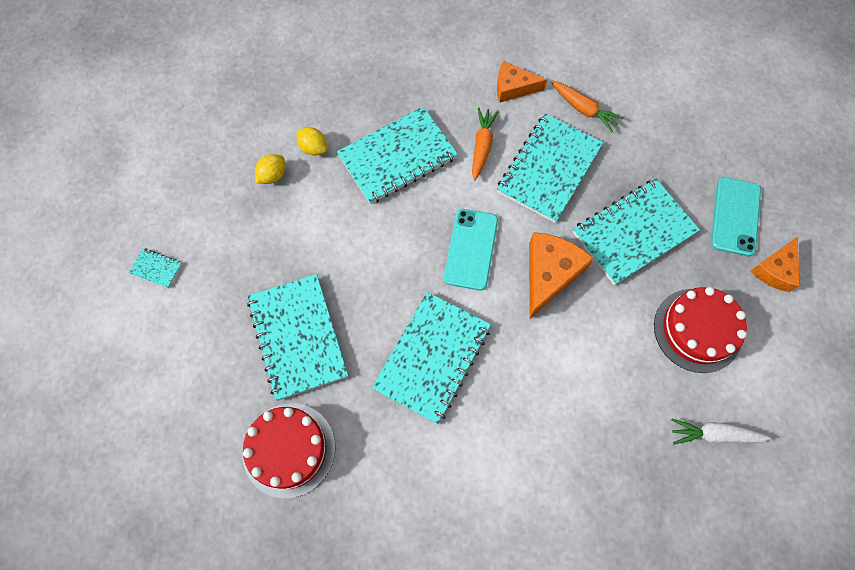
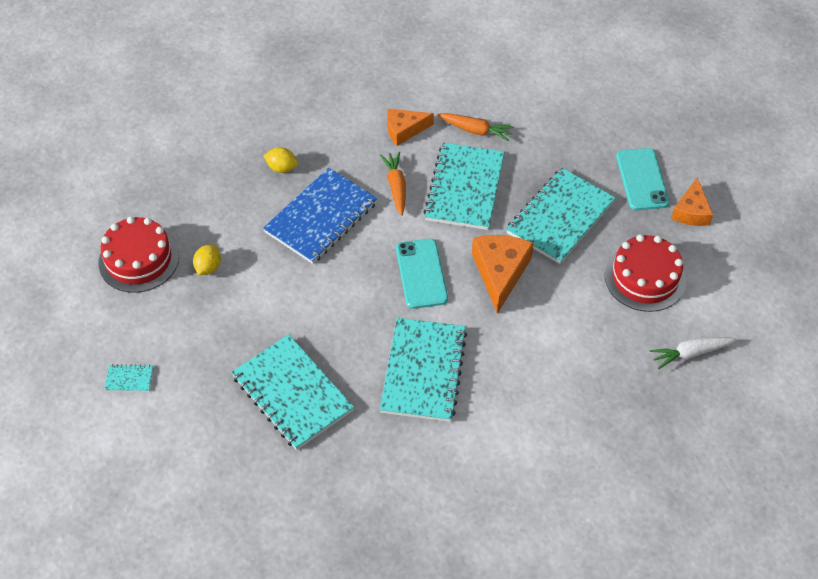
camera: 20 degrees left, 15 degrees down
(289, 449) = (324, 486): red cake -> red cake (139, 259)
(313, 148) = (238, 233): yellow lemon -> yellow lemon (282, 168)
(397, 157) = (321, 218): turquoise notebook -> blue notebook

